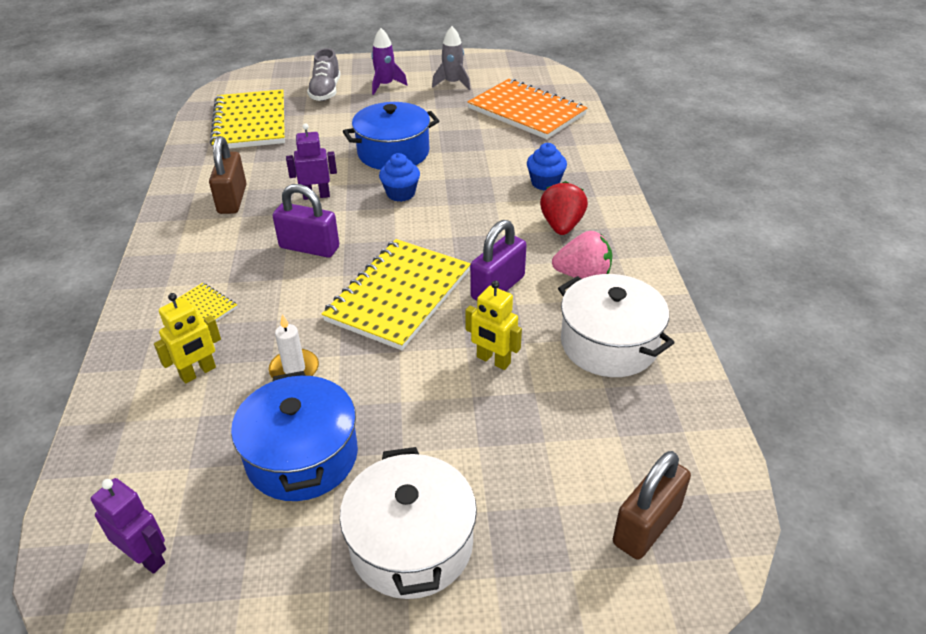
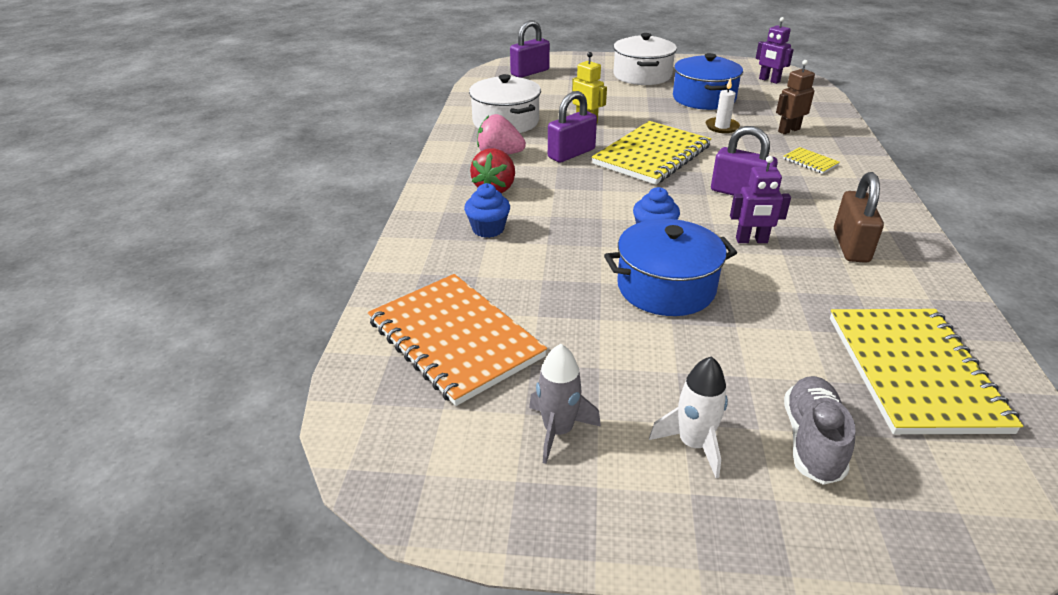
camera: 170 degrees left, 5 degrees down
(198, 372) = (788, 130): yellow robot -> brown robot
(385, 85) = (693, 444): purple rocket -> white rocket
(646, 525) = (530, 72): brown padlock -> purple padlock

